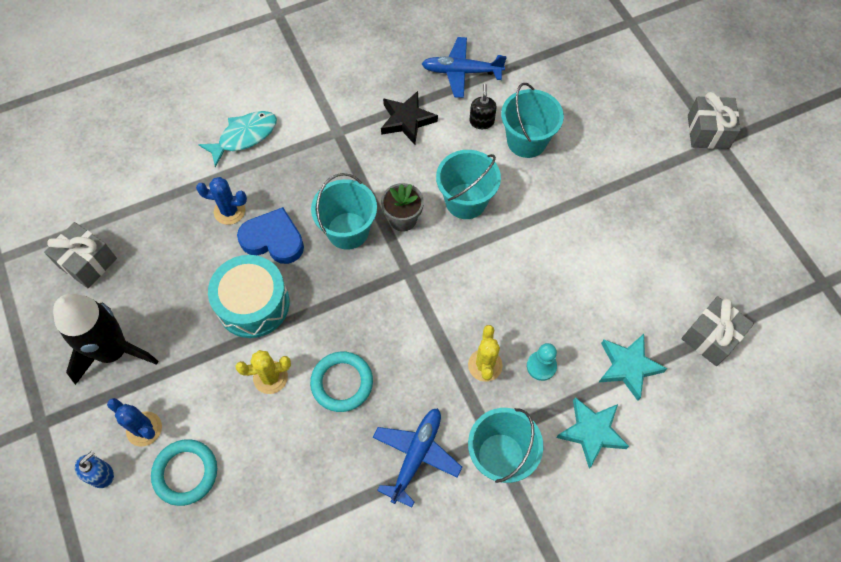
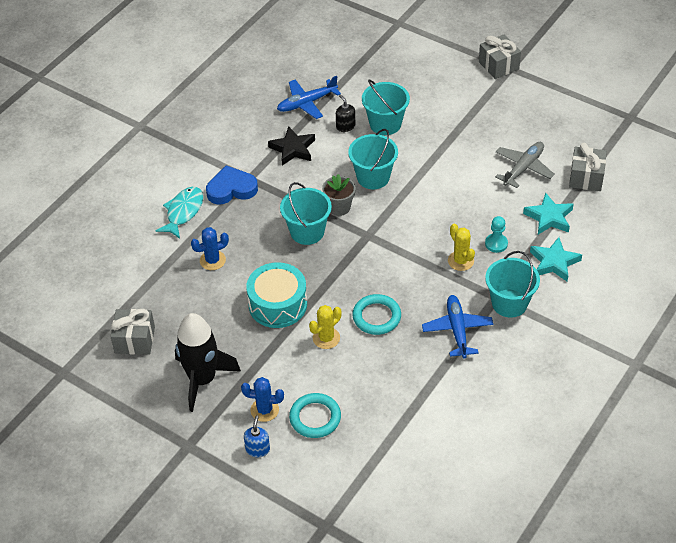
camera: 30 degrees left, 15 degrees down
(273, 239) = (259, 261): blue heart -> blue heart (231, 189)
(643, 283) = (523, 168): none -> grey plane

